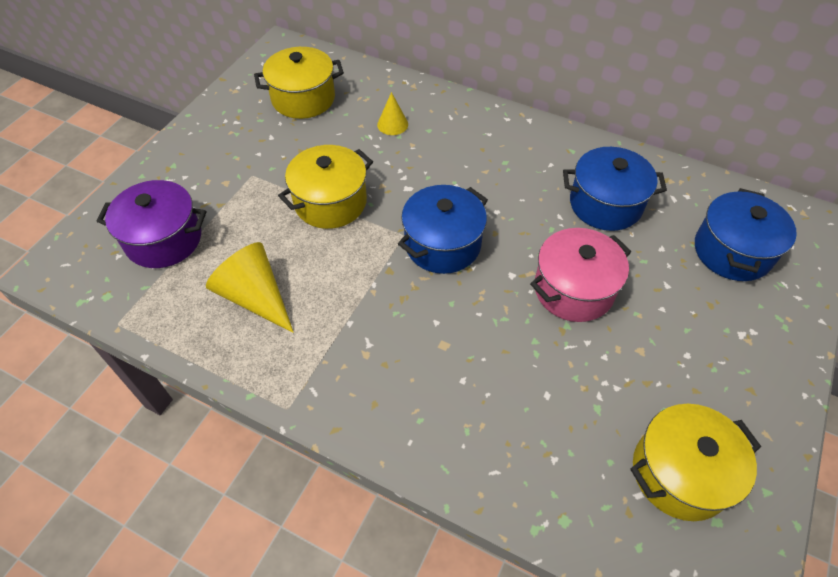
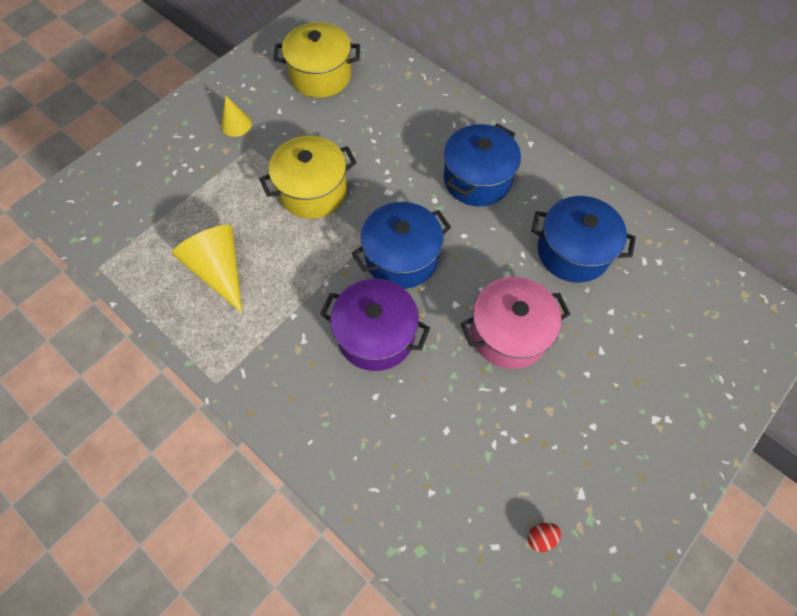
camera: 15 degrees right, 10 degrees up
(164, 239) = (157, 195): purple pot -> purple pot (376, 335)
(392, 124) = (395, 121): yellow cone -> yellow cone (236, 124)
(680, 473) = (541, 537): yellow pot -> red egg
(732, 251) = (681, 331): blue pot -> blue pot (477, 179)

